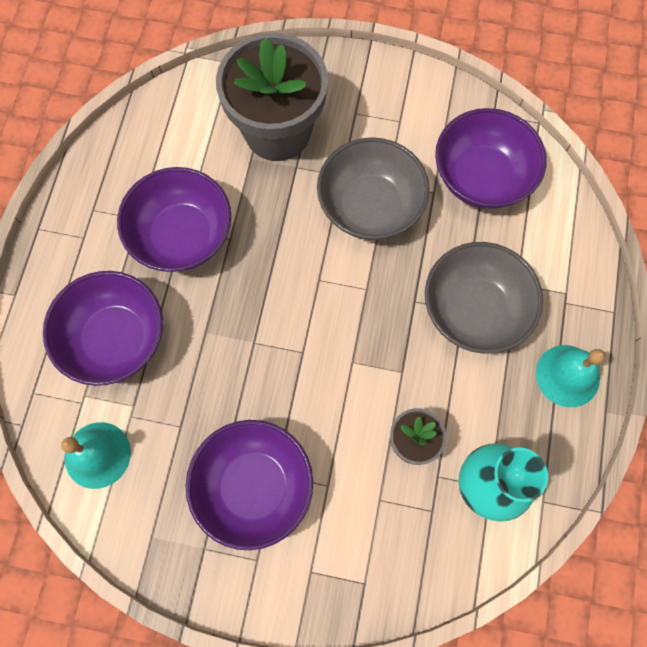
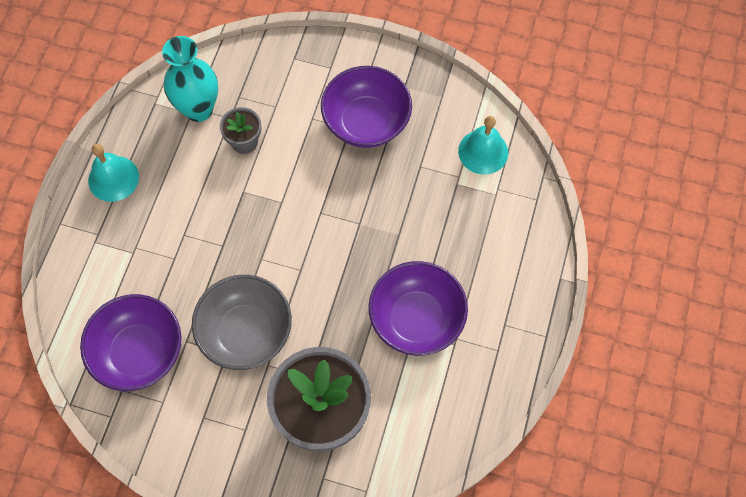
camera: 175 degrees left, 5 degrees down
(115, 339) = (472, 235): purple bowl -> none
(474, 310) = (174, 234): grey bowl -> none

